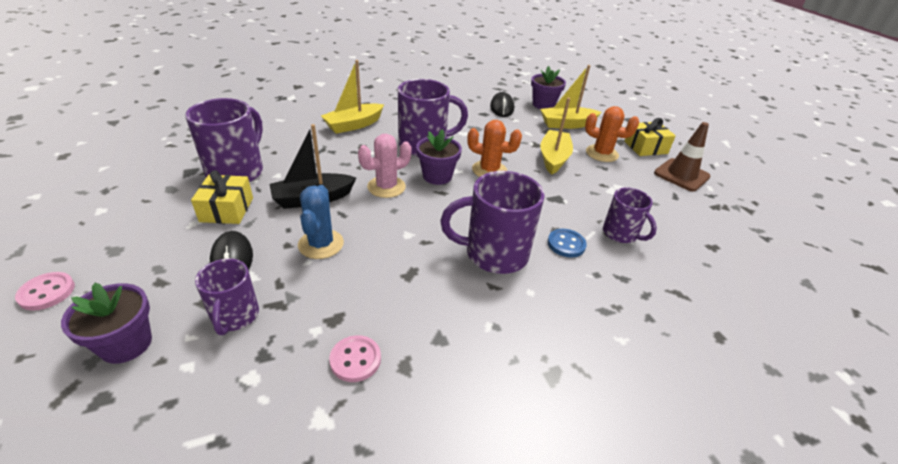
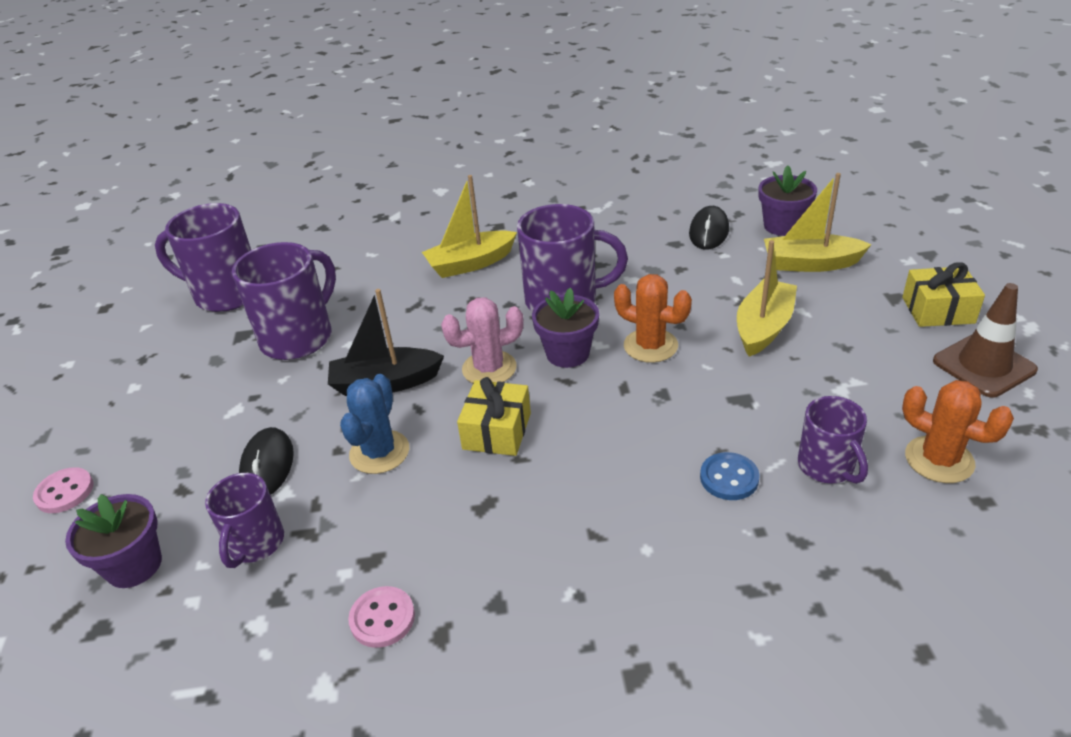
camera: 20 degrees right, 0 degrees up
(227, 209) = (275, 394): yellow gift -> yellow gift (497, 431)
(494, 254) = (612, 485): purple mug -> purple mug (226, 294)
(602, 153) = (851, 320): orange cactus -> orange cactus (939, 460)

